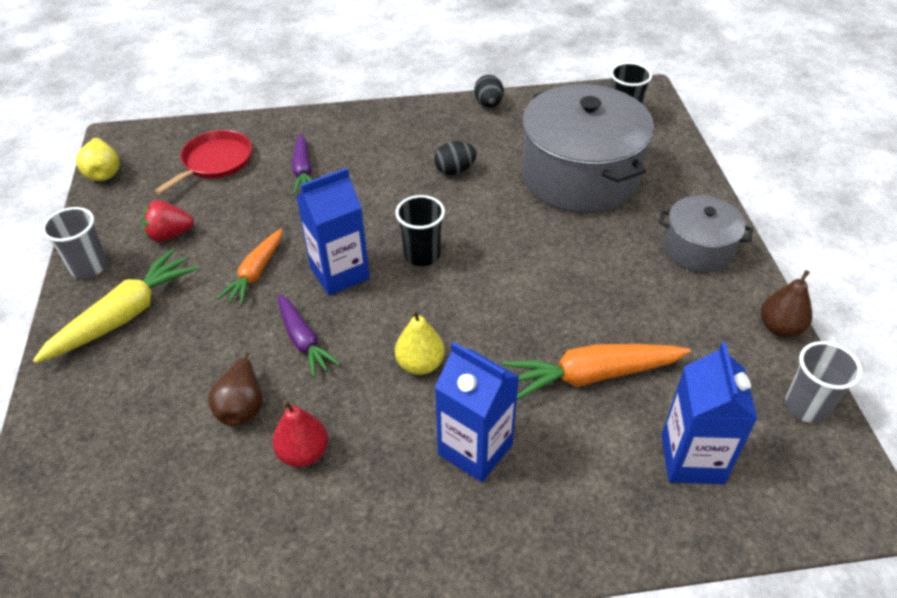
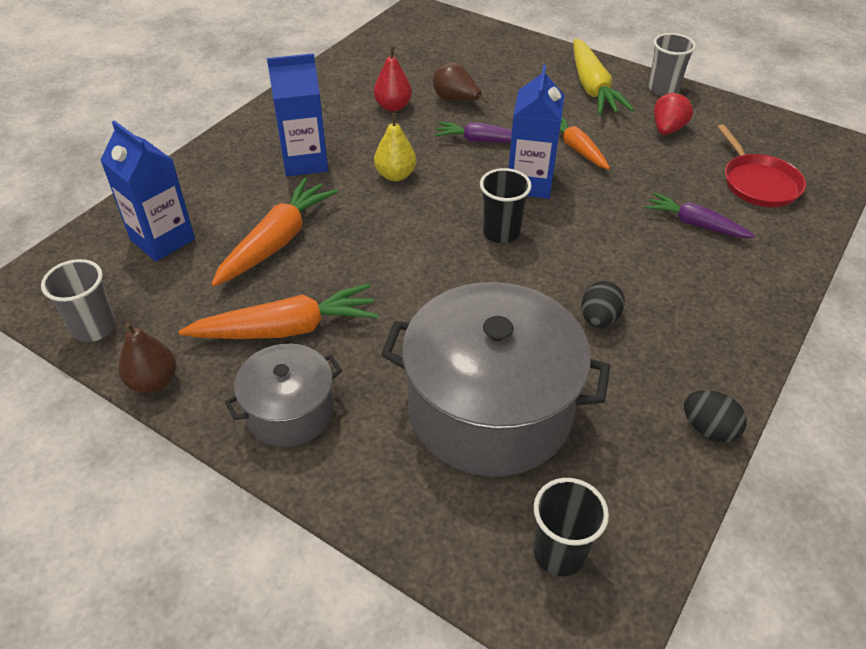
camera: 130 degrees right, 0 degrees up
(104, 173) = (792, 126): yellow pear -> none
(653, 298) = (286, 329): none -> orange carrot

